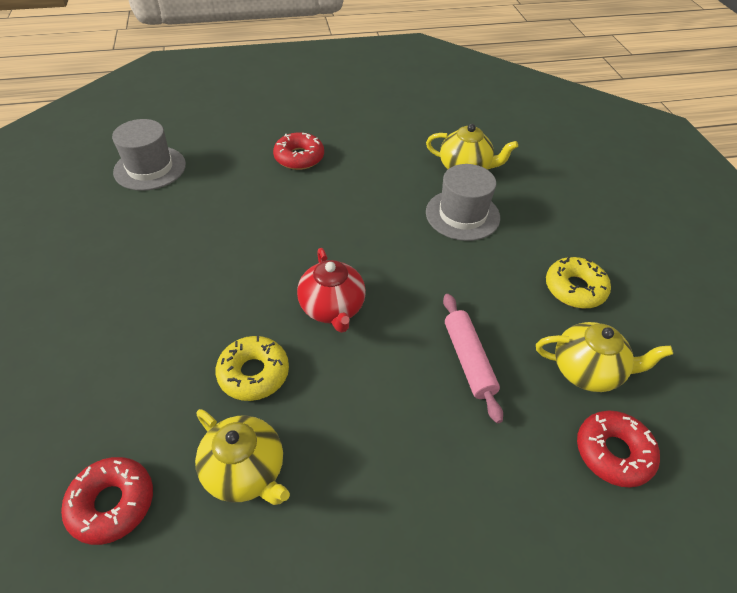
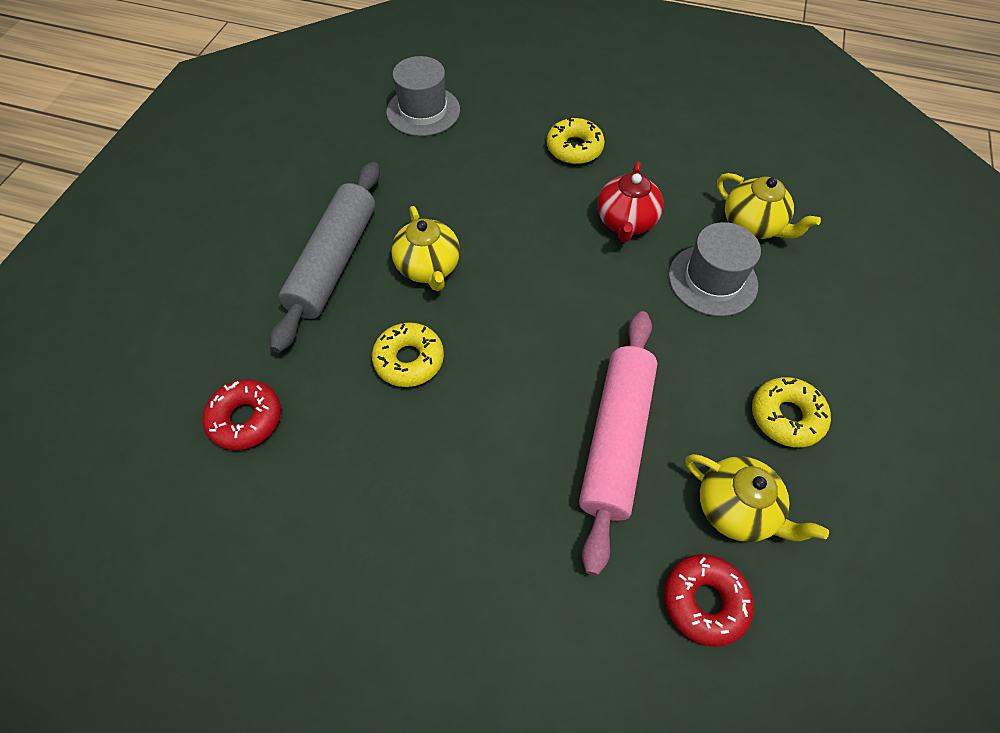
camera: 30 degrees right, 10 degrees up
(130, 318) = (334, 262): none -> grey rolling pin
(246, 471) = (357, 444): yellow teapot -> yellow teapot (428, 268)
(299, 157) = (574, 148): red donut -> yellow donut
(332, 308) = (514, 328): red teapot -> red teapot (625, 222)
(468, 360) = (615, 439): pink rolling pin -> pink rolling pin, size x1.70

